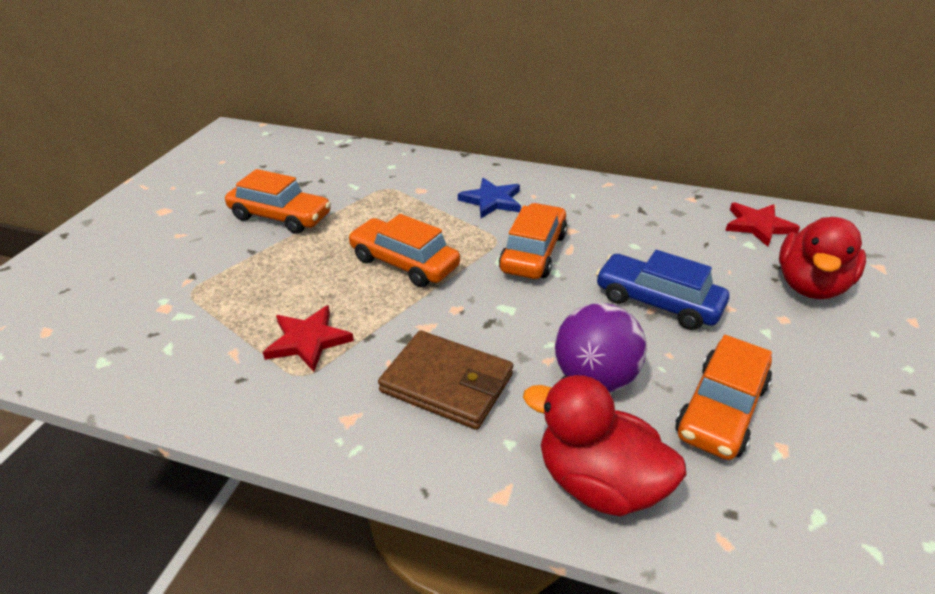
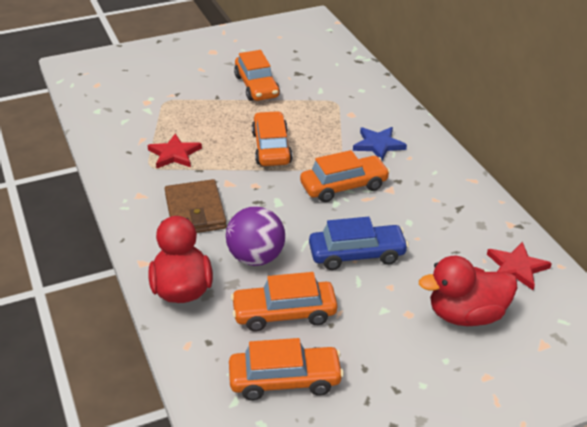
camera: 50 degrees right, 0 degrees up
(657, 302) = (357, 254): blue car -> blue car turned 90 degrees clockwise
(852, 475) = (285, 380): none -> orange car

